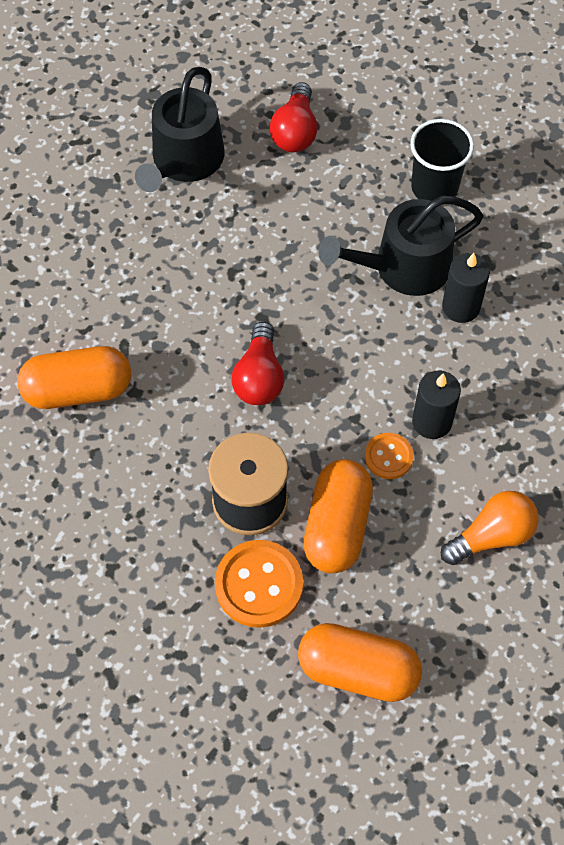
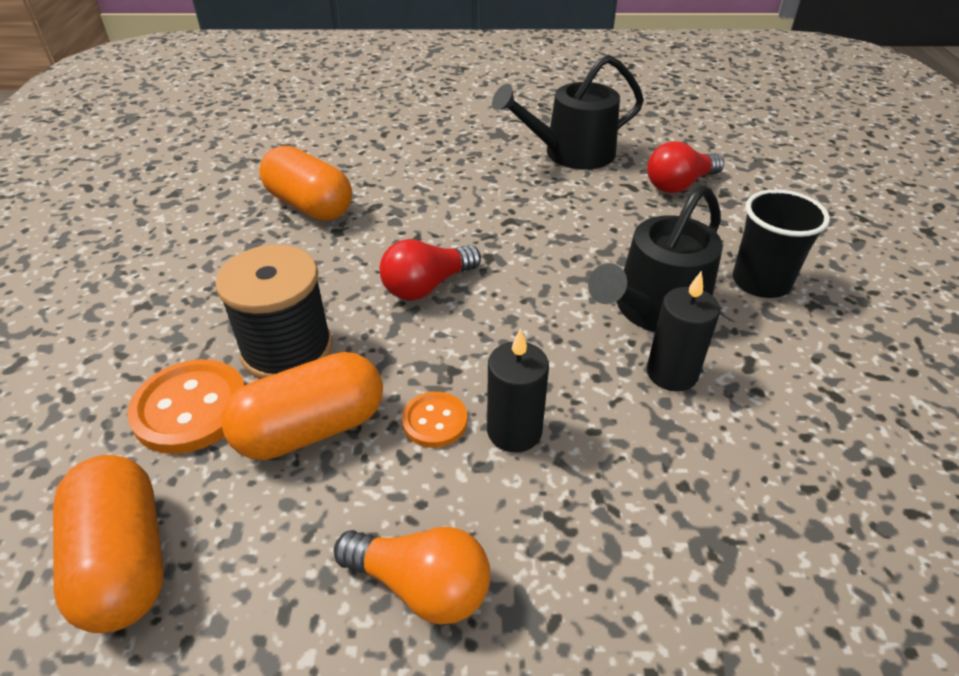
camera: 50 degrees right, 20 degrees down
(403, 267) = (654, 309): black watering can -> black watering can turned 75 degrees counterclockwise

